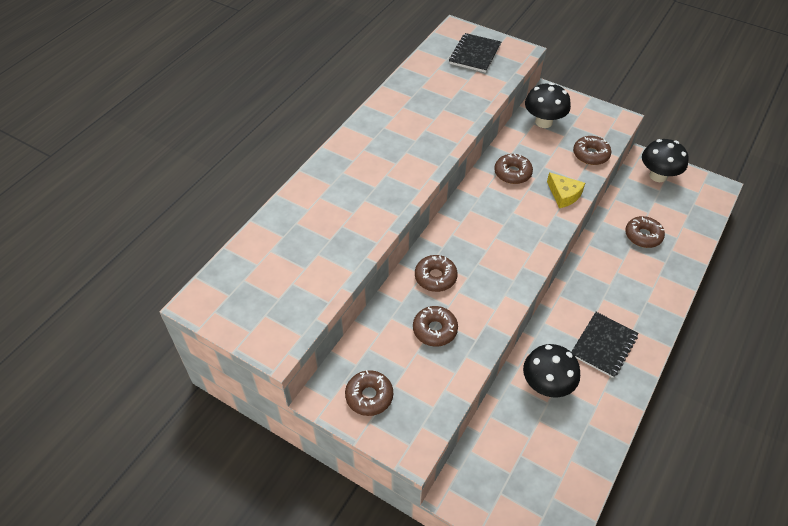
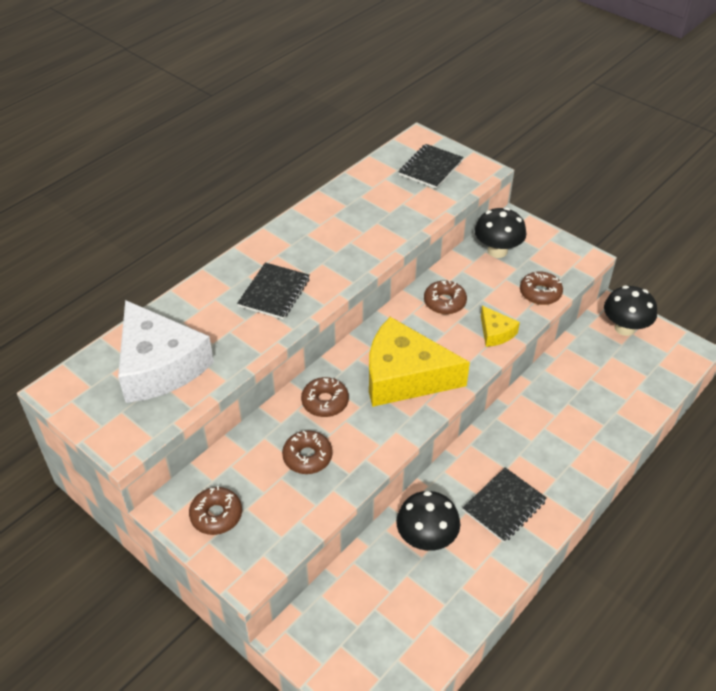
camera: 10 degrees right, 5 degrees down
(287, 266) = (159, 365): none -> white cheese
(372, 184) = (274, 292): none -> black notebook
(497, 244) = (404, 376): none -> yellow cheese
(643, 236) = (586, 392): brown donut -> none

